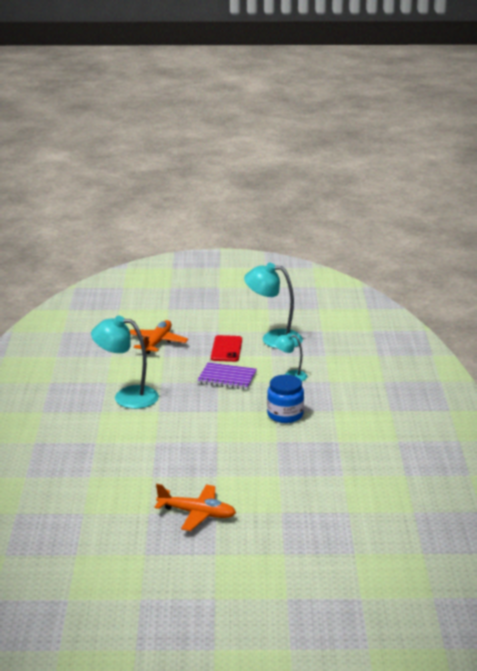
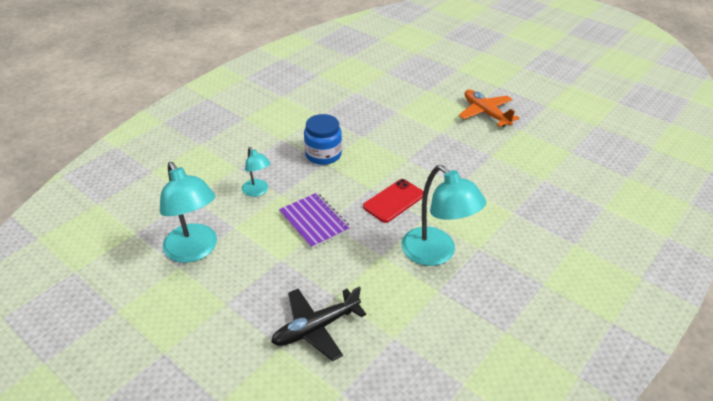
camera: 140 degrees left, 15 degrees up
(157, 342) = (316, 328): orange plane -> black plane
(226, 349) = (260, 265): red phone -> red phone (394, 201)

